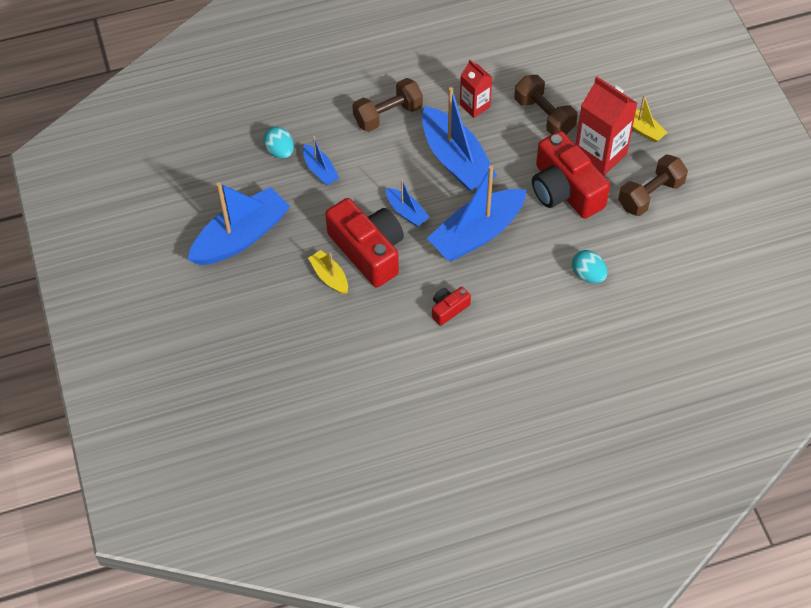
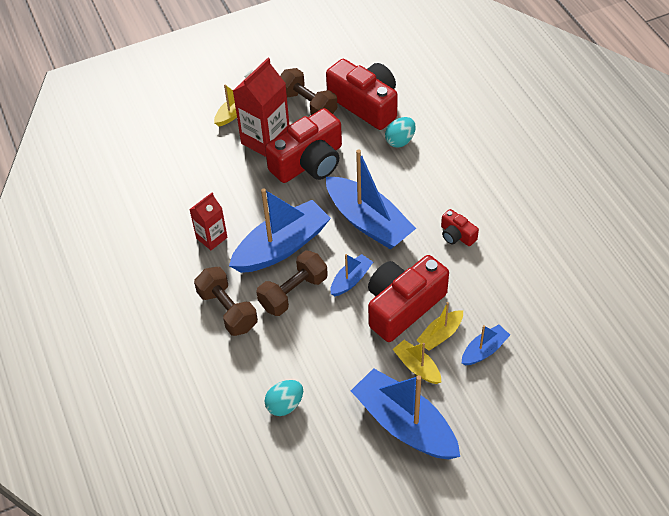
camera: 95 degrees left, 5 degrees down
(298, 253) = (417, 367): none -> yellow boat
(320, 170) = (307, 362): blue boat -> blue boat (484, 350)
(544, 116) = (222, 183): brown dumbbell -> brown dumbbell (293, 293)
(647, 248) = (365, 104): none -> red camera

